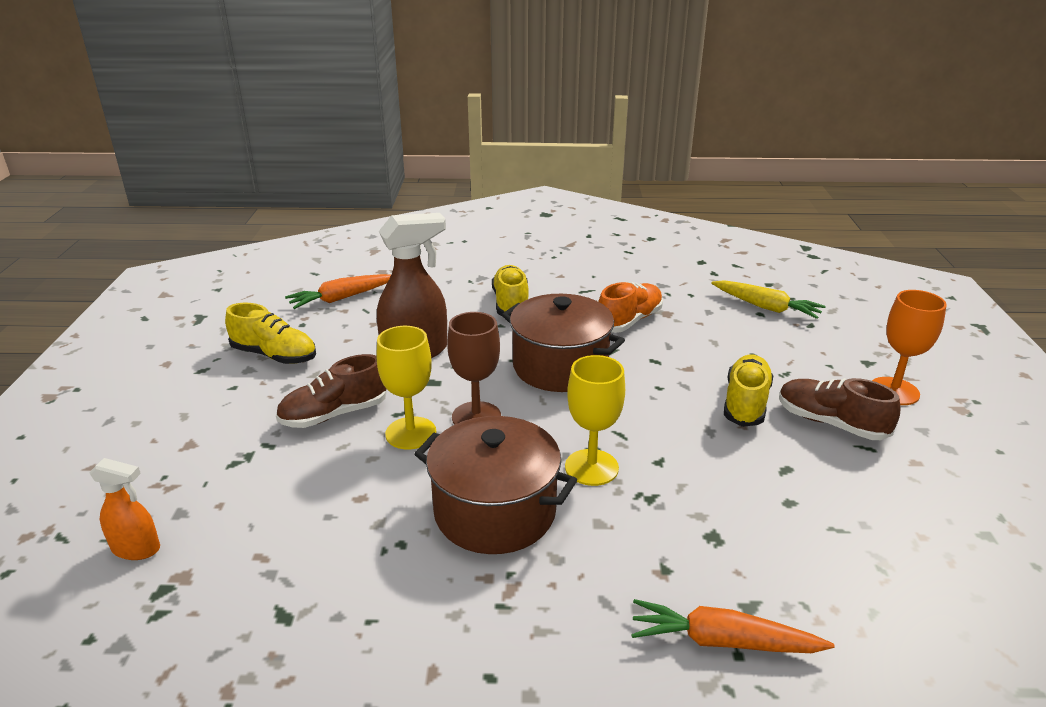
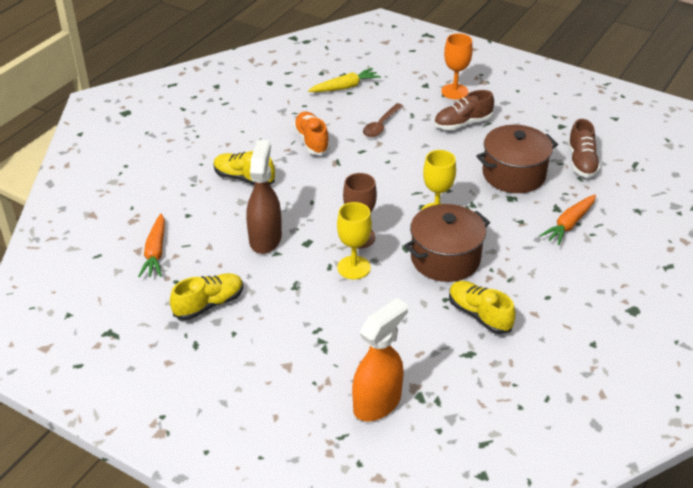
camera: 60 degrees left, 10 degrees up
(136, 549) = (377, 403): orange spray bottle -> orange spray bottle, size x1.81
(334, 414) = (308, 293): brown shoe -> brown shoe (581, 162)
(560, 367) = (336, 187): brown pot -> brown pot (514, 174)
(727, 357) = (381, 125): none -> brown spoon
(745, 403) = (426, 140): yellow shoe -> yellow shoe (479, 315)

